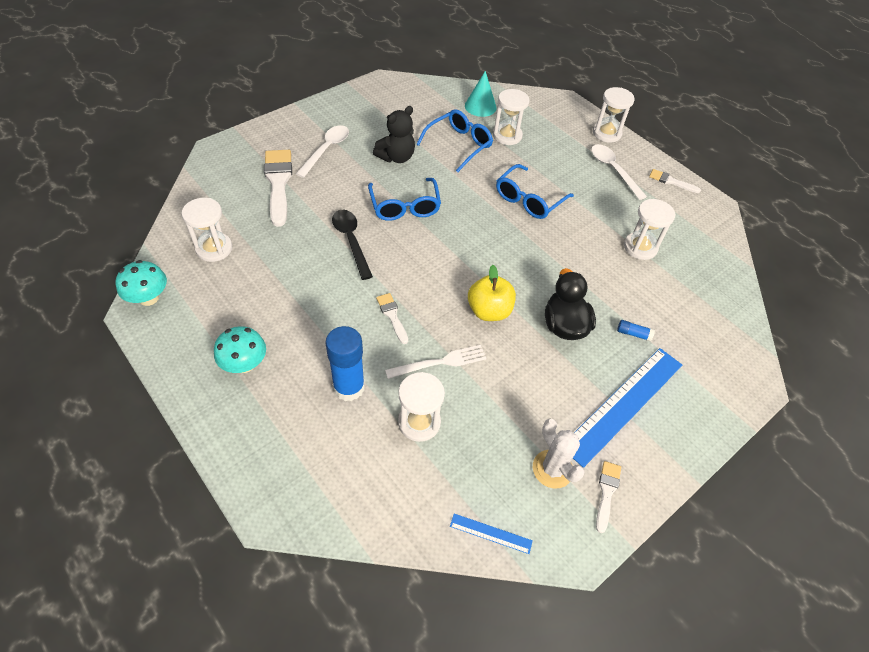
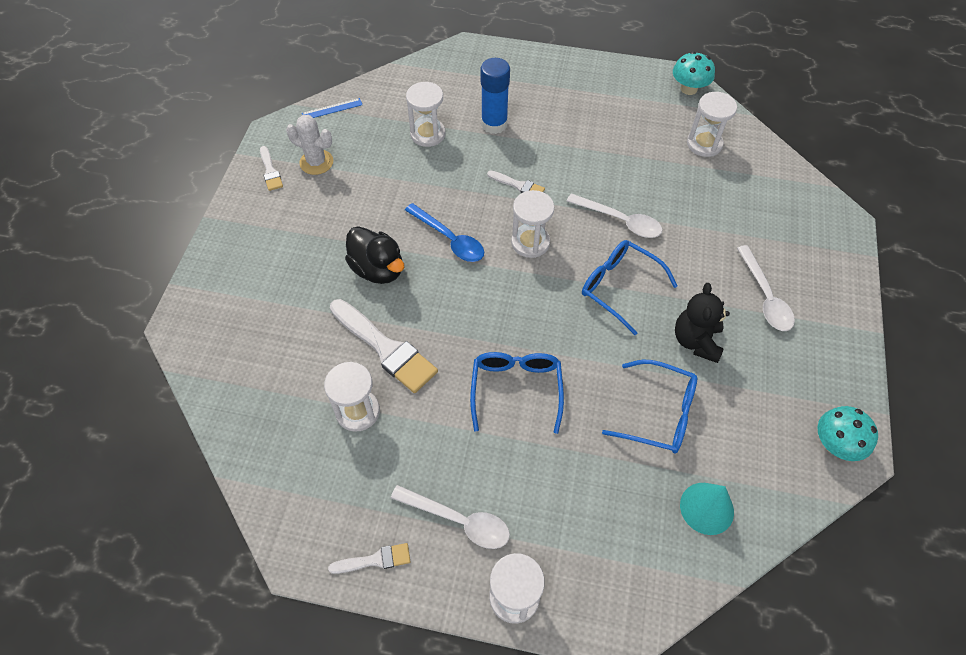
camera: 145 degrees right, 5 degrees up
(244, 364) = (574, 95): turquoise mushroom -> turquoise mushroom (835, 444)
(278, 183) = (748, 229): white brush -> white brush (385, 348)
(351, 241) = (620, 221): black spoon -> white spoon
(440, 362) = (450, 177): white fork -> none
(459, 145) = (659, 414): blue glasses -> blue glasses turned 75 degrees counterclockwise
(489, 311) = (449, 239): yellow apple -> blue spoon
(507, 136) = (625, 477): white hourglass -> white hourglass (530, 242)
(624, 404) = (289, 236): blue ruler -> none
(633, 334) = (312, 302): blue glue stick -> none

